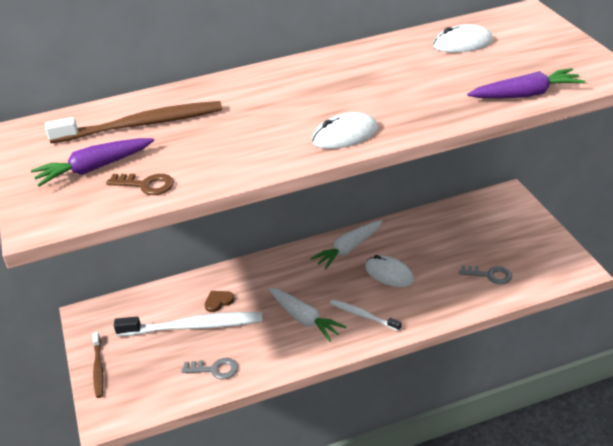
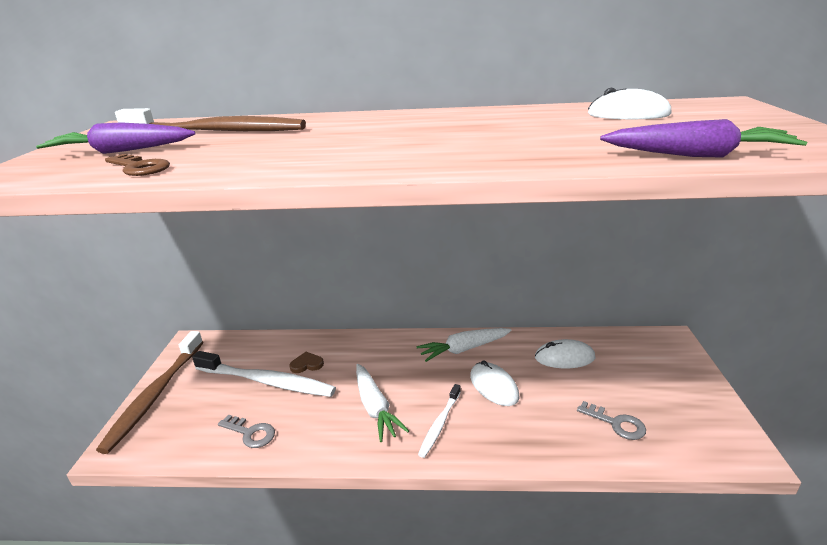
camera: 20 degrees right, 10 degrees down
(98, 369) = (155, 395): brown toothbrush -> brown toothbrush, size x1.86
(345, 135) = (407, 160): white mouse -> white mouse (564, 357)
(363, 315) = (439, 424): white toothbrush -> white toothbrush turned 120 degrees counterclockwise

